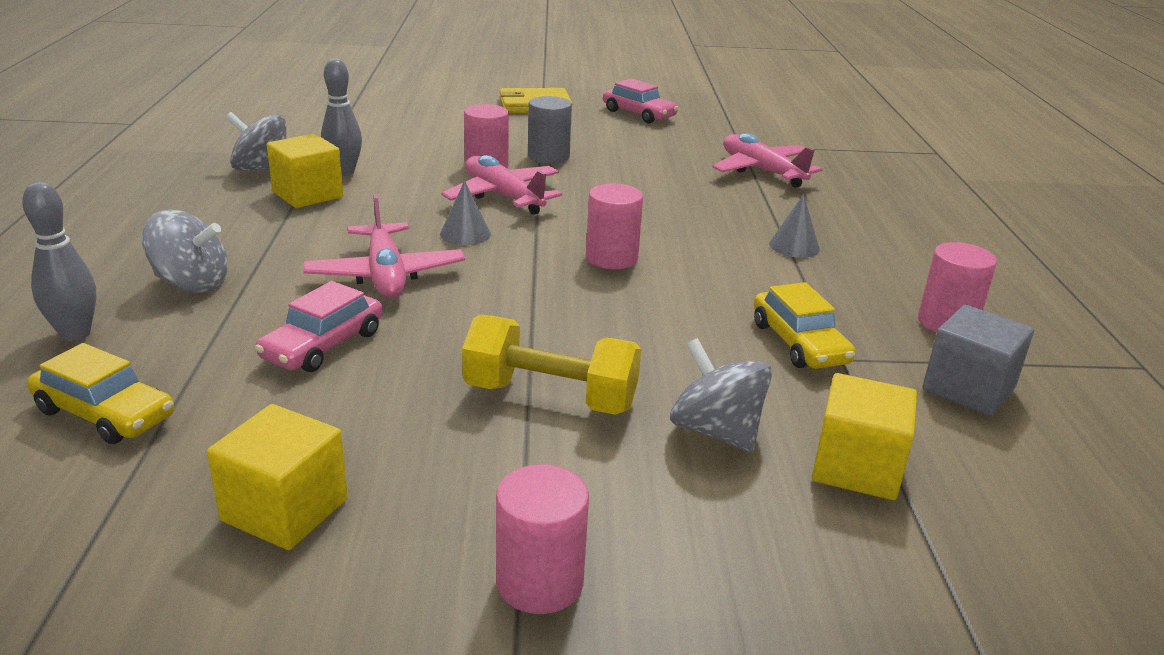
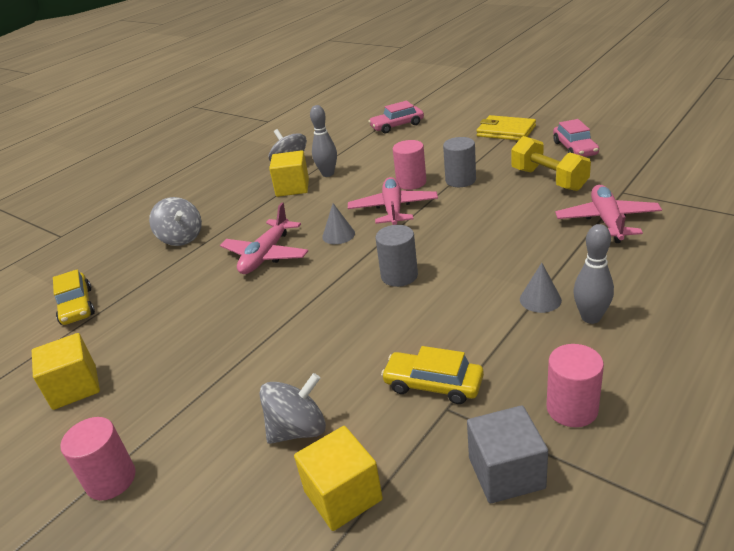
camera: 45 degrees right, 5 degrees up
(75, 334) = (112, 256): grey bowling pin -> grey bowling pin (591, 317)
(323, 345) = (189, 295): pink car -> pink car (397, 125)
(550, 397) = (246, 368): yellow dumbbell -> yellow dumbbell (548, 179)
(611, 258) = (399, 276): pink cylinder -> grey cylinder
(716, 431) = (298, 429): grey spinning top -> grey spinning top turned 60 degrees clockwise
(799, 343) = (433, 384): yellow car -> yellow car turned 90 degrees clockwise

